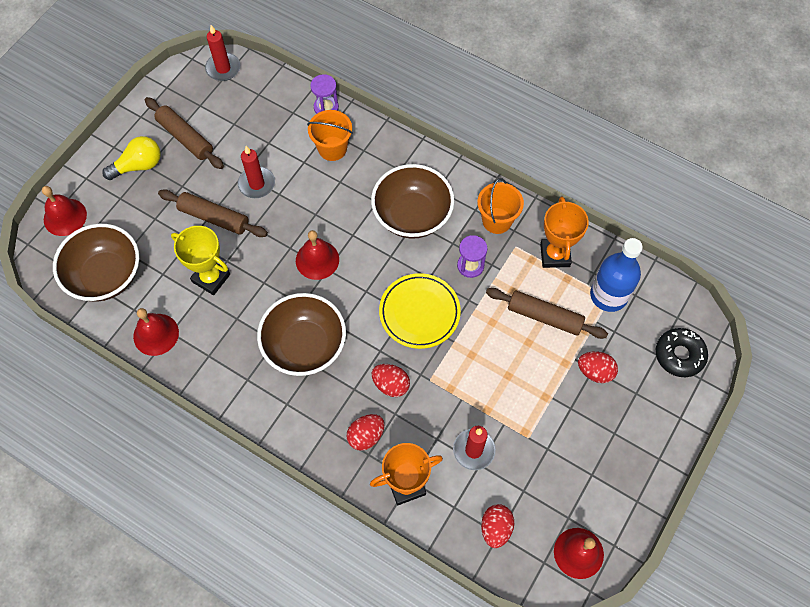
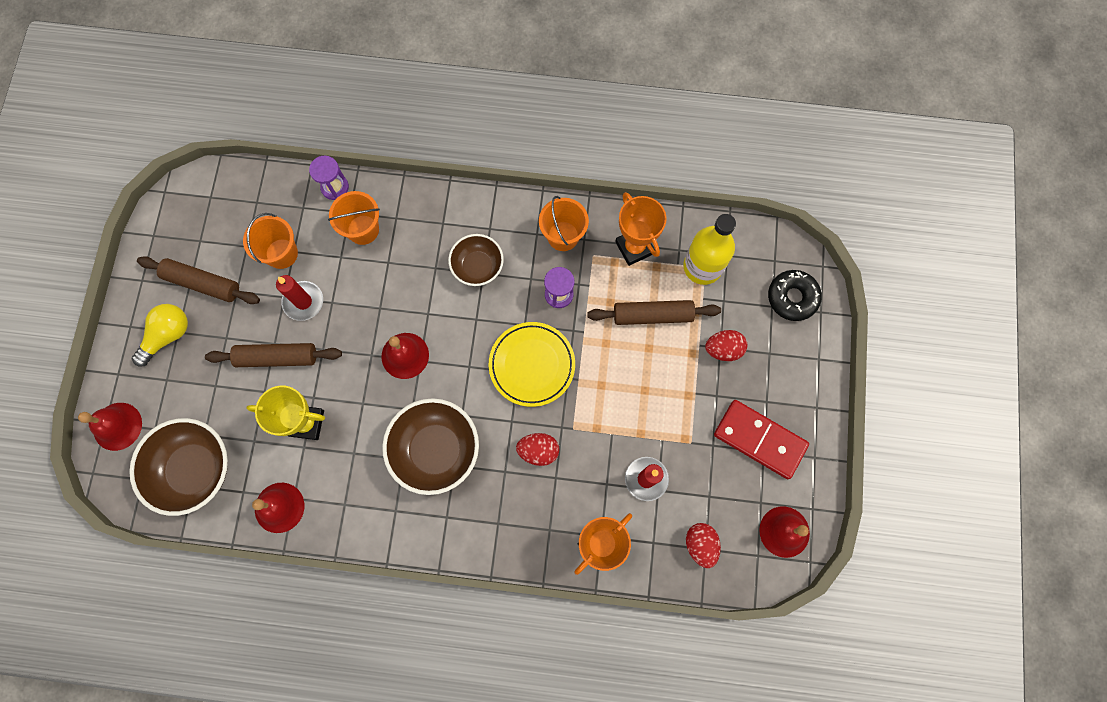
camera: 25 degrees left, 10 degrees up
(223, 68) = (204, 189): red candle -> none
(258, 140) = (281, 253): none -> orange bucket
(366, 436) = (538, 513): red egg -> none
(412, 215) = (477, 267): brown bowl -> brown bowl, size x0.62
(593, 463) = (760, 439): none -> red domino
(608, 295) = (702, 266): blue bottle -> yellow bottle

